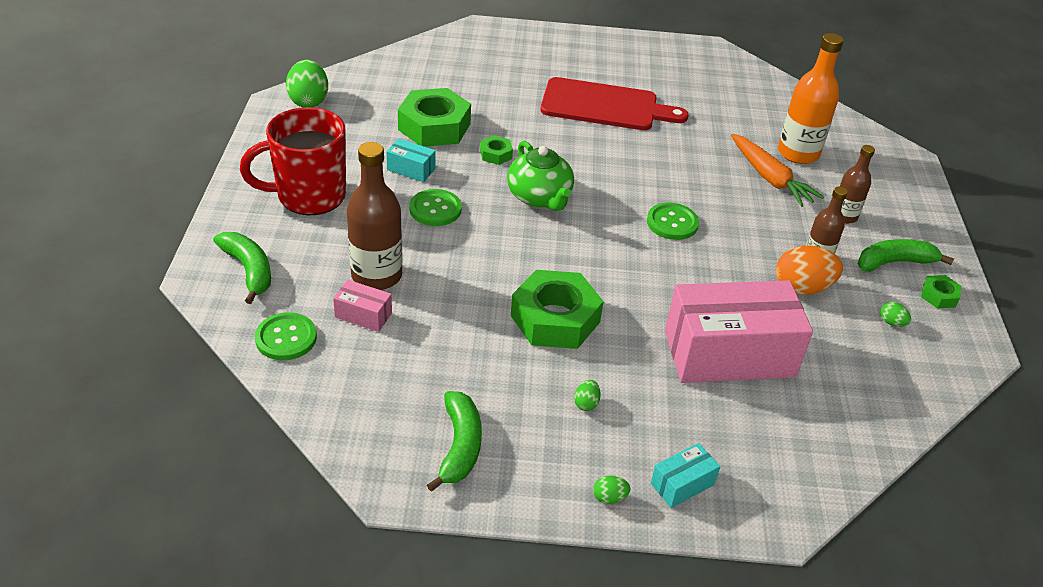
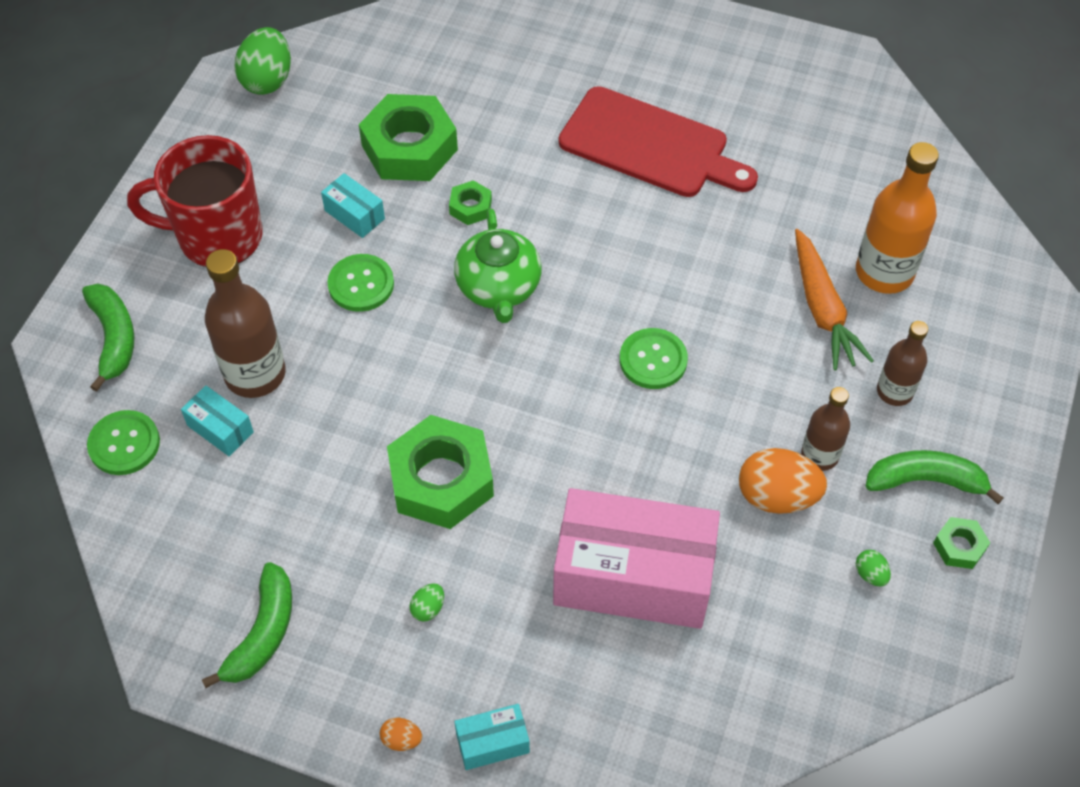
camera: 20 degrees right, 15 degrees up
(363, 315) = (220, 429): pink box -> turquoise box
(609, 497) = (401, 739): green egg -> orange egg

